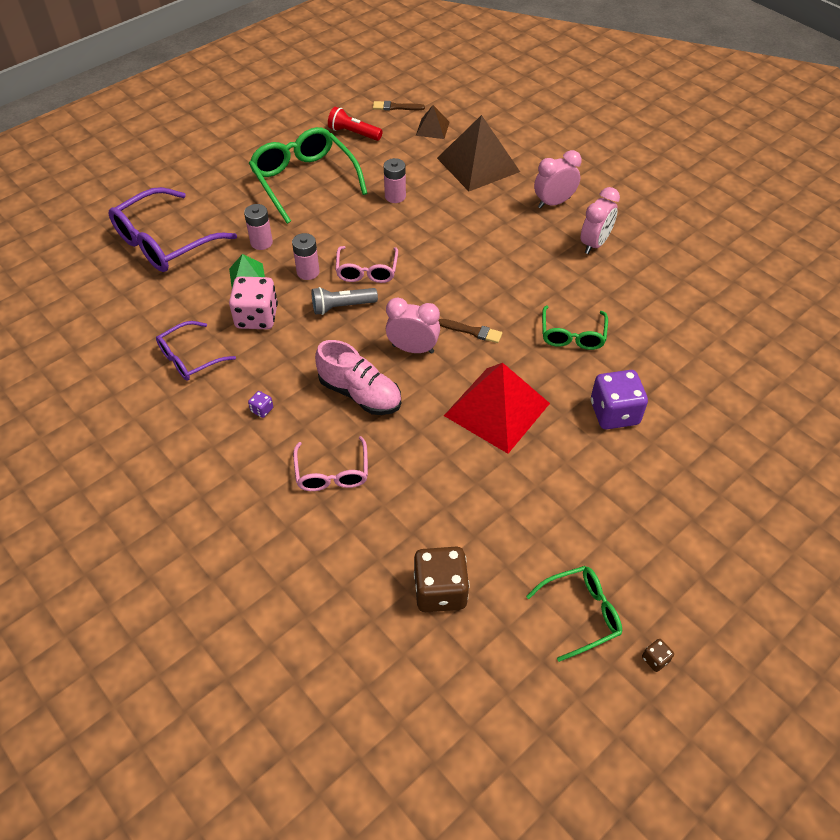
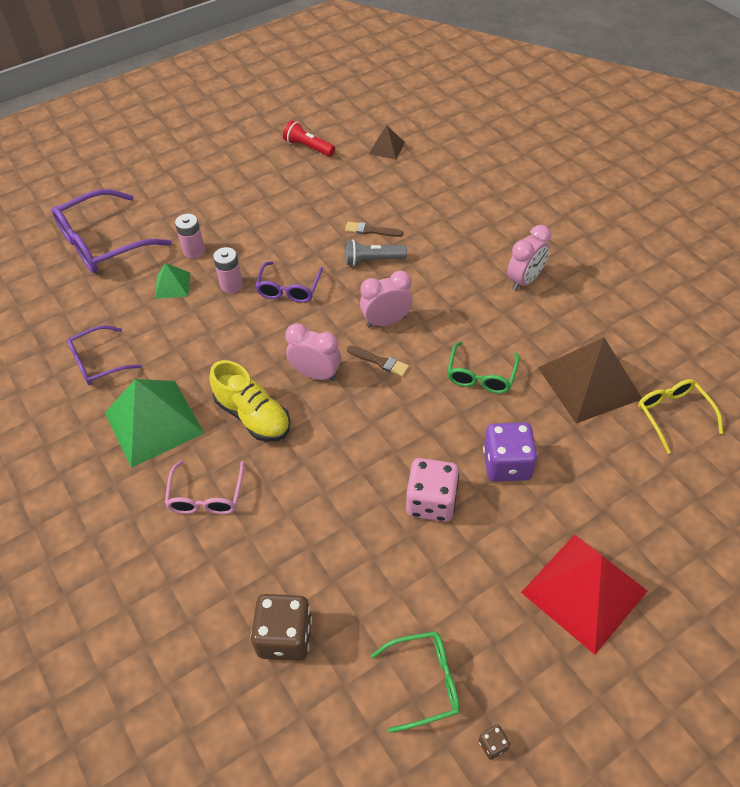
camera: 10 degrees right, 0 degrees up
(257, 317) = (171, 327): pink dice -> pink dice (431, 502)
(262, 410) = (154, 422): purple dice -> green pyramid
(304, 180) = (250, 192): green glasses -> none
(342, 307) = (256, 324): grey flashlight -> grey flashlight (372, 260)
(360, 394) = (253, 416): pink shoe -> yellow shoe
(367, 271) = (289, 289): pink glasses -> purple glasses
(395, 196) = (334, 214): pink battery -> none
(396, 107) = (355, 124): brown brush -> brown brush (371, 230)
(478, 164) = (423, 188): brown pyramid -> brown pyramid (589, 383)
(497, 409) = (386, 447): red pyramid -> red pyramid (584, 591)
(553, 203) = (491, 233): pink clock -> pink clock (386, 321)
(757, 353) = (673, 415): none -> yellow glasses

